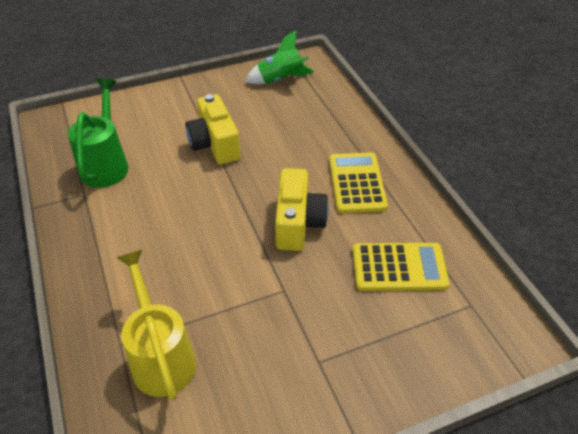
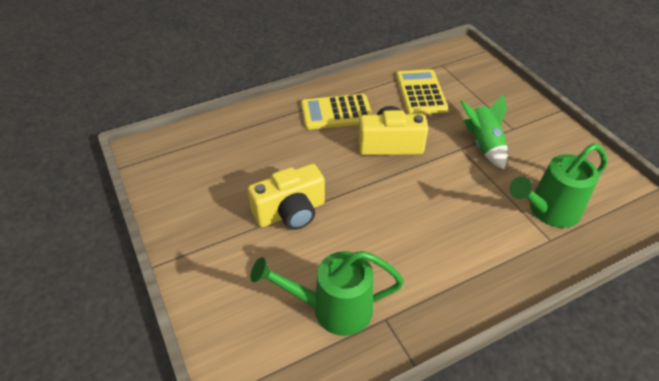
camera: 95 degrees left, 0 degrees up
(161, 357) = (548, 211): yellow watering can -> green watering can
(280, 80) = (176, 169): green rocket -> green rocket (483, 145)

